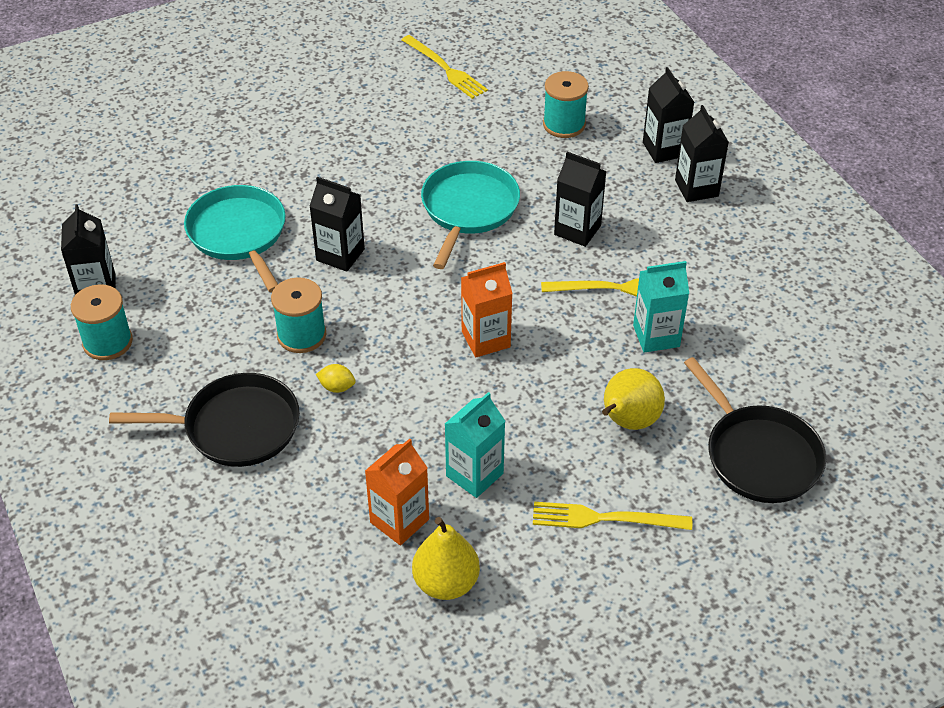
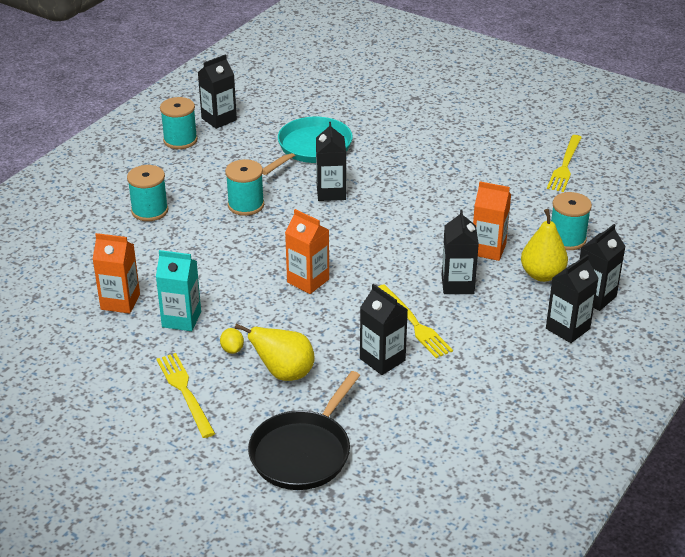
camera: 60 degrees right, 10 degrees down
(236, 427) = (150, 211): black pan -> turquoise spool
(337, 387) = (213, 235): yellow lemon -> yellow lemon (232, 349)
(446, 583) = (83, 339): yellow pear -> yellow pear (542, 275)
(468, 209) = (428, 228): turquoise pan -> none
(538, 183) = (488, 249): none -> orange carton
(656, 336) = (382, 359): turquoise carton -> black carton

